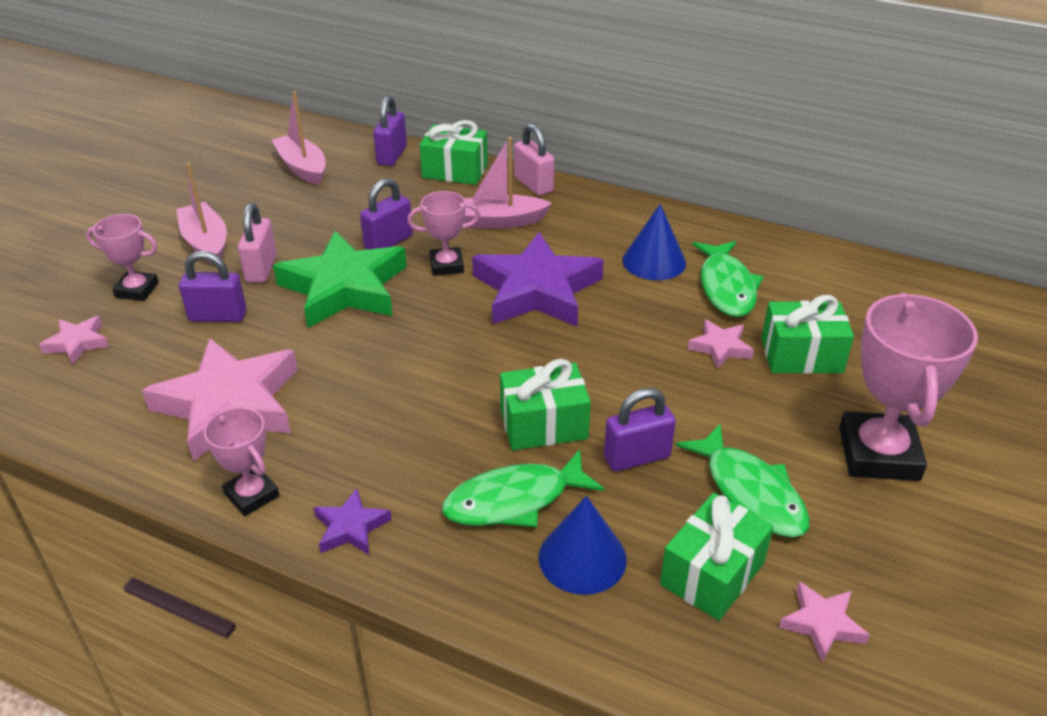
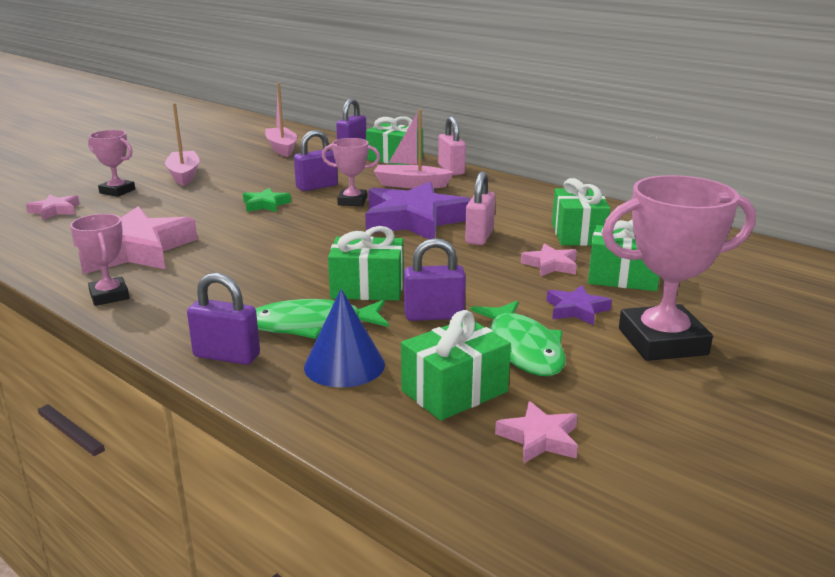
camera: 15 degrees right, 15 degrees down
(218, 316) = (162, 208): purple padlock -> purple padlock (227, 356)
(261, 269) = (212, 190): pink padlock -> pink padlock (479, 237)
(344, 288) = (265, 204): green star -> green star, size x0.45
(351, 527) = (169, 322): purple star -> purple star (576, 310)
(654, 261) = (524, 215): blue cone -> none
(726, 287) = (578, 234): green fish -> green gift
(878, 454) = (662, 342): pink trophy -> pink trophy turned 60 degrees clockwise

